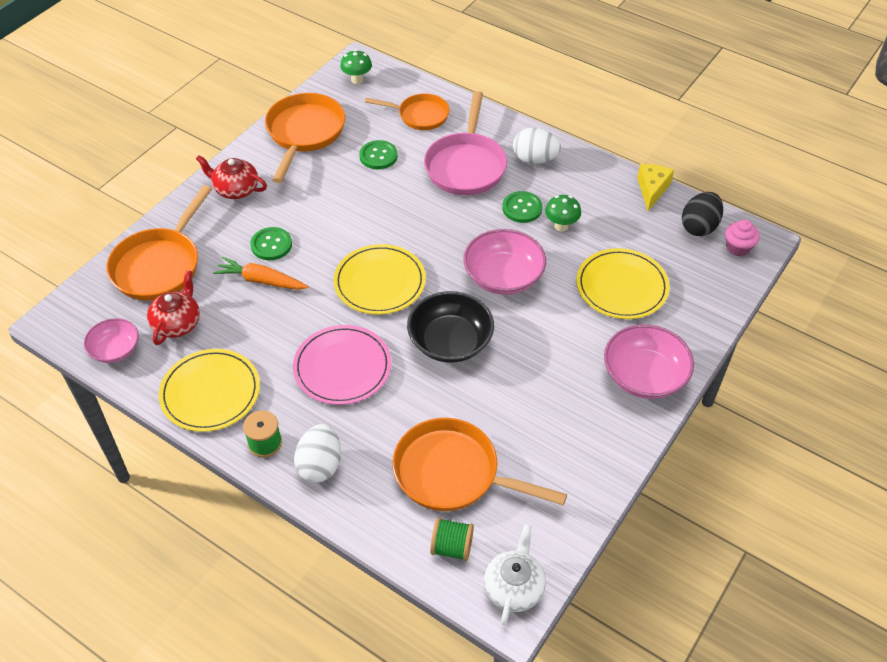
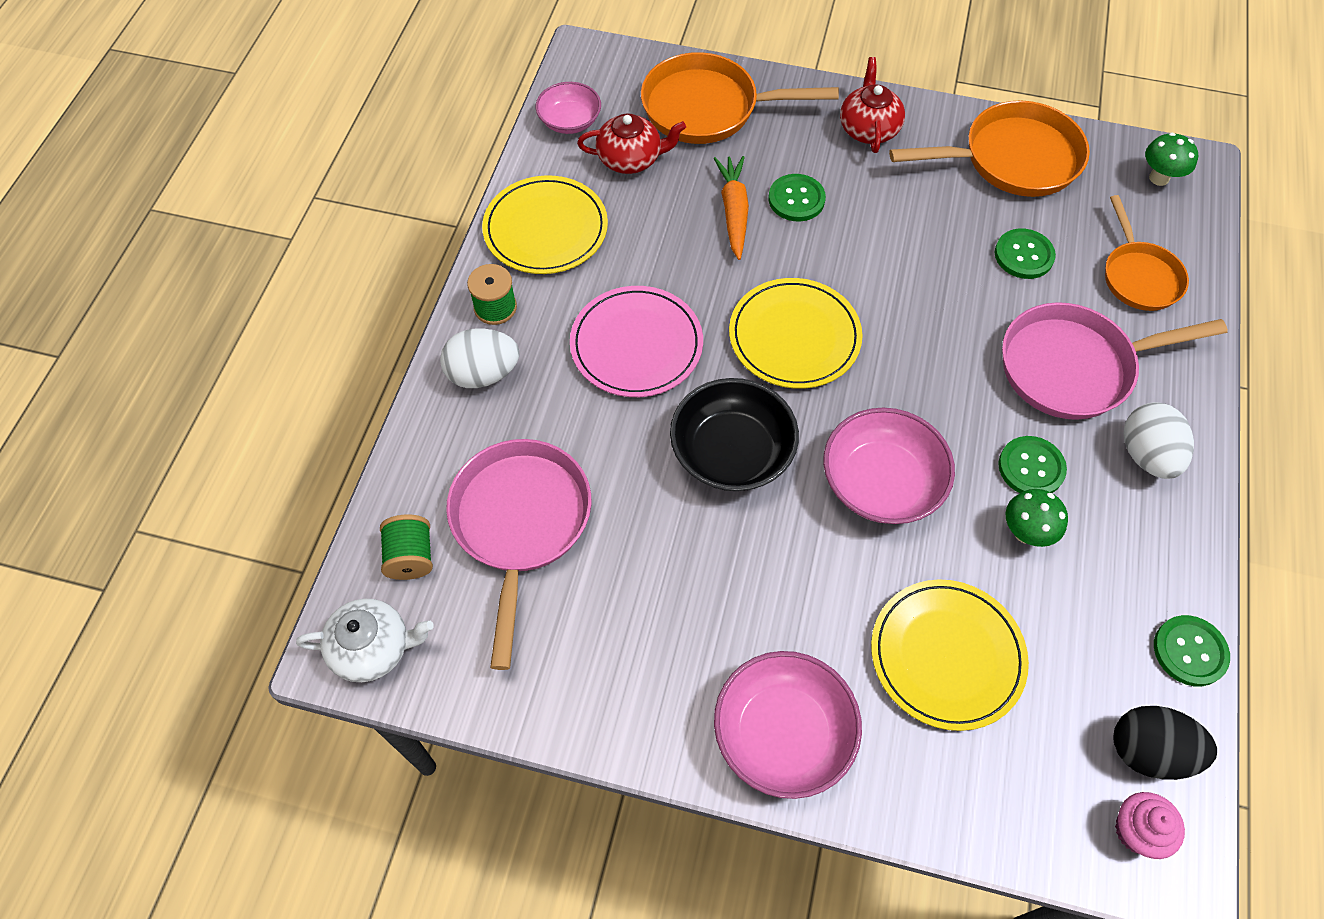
camera: 70 degrees right, 10 degrees up
(453, 473) = (520, 524): orange pan -> pink pan
(652, 190) = (1189, 651): yellow cheese -> green button

